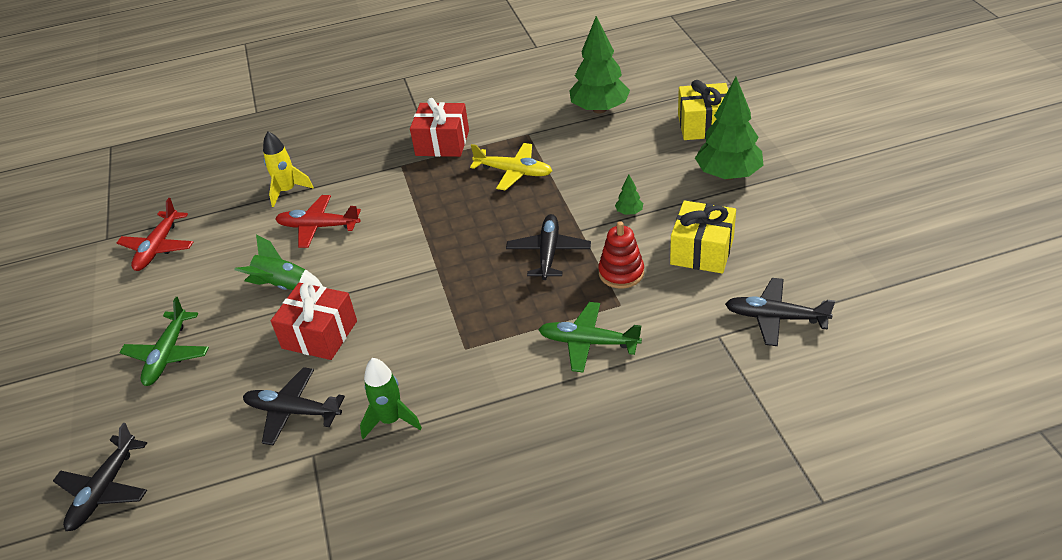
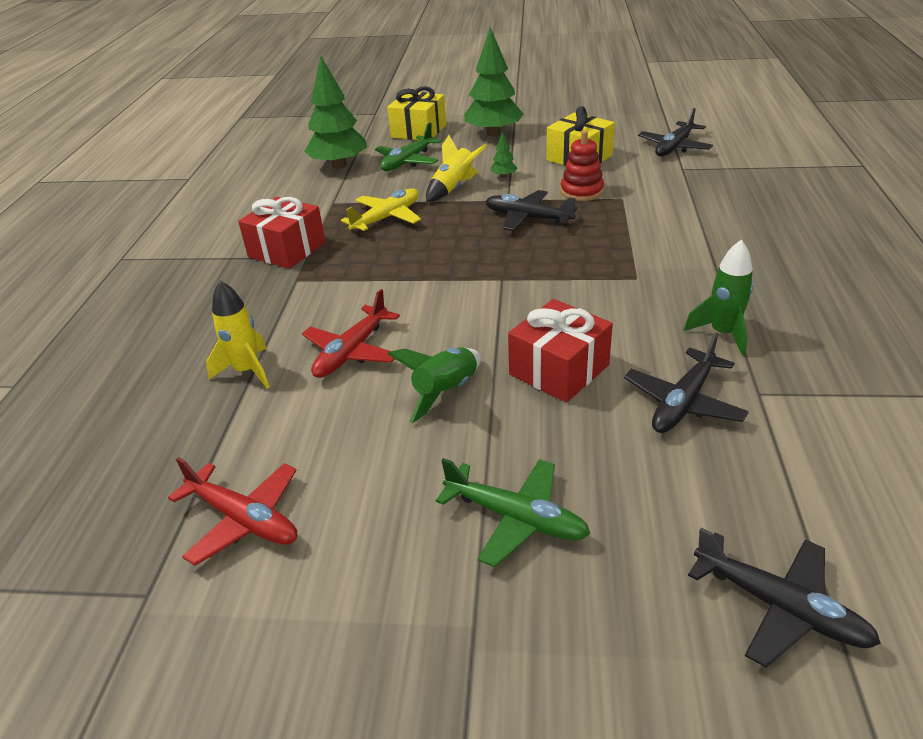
camera: 70 degrees left, 5 degrees down
(588, 189) = (454, 188): none -> yellow rocket
(589, 343) = (662, 218): green plane -> green plane (408, 161)

